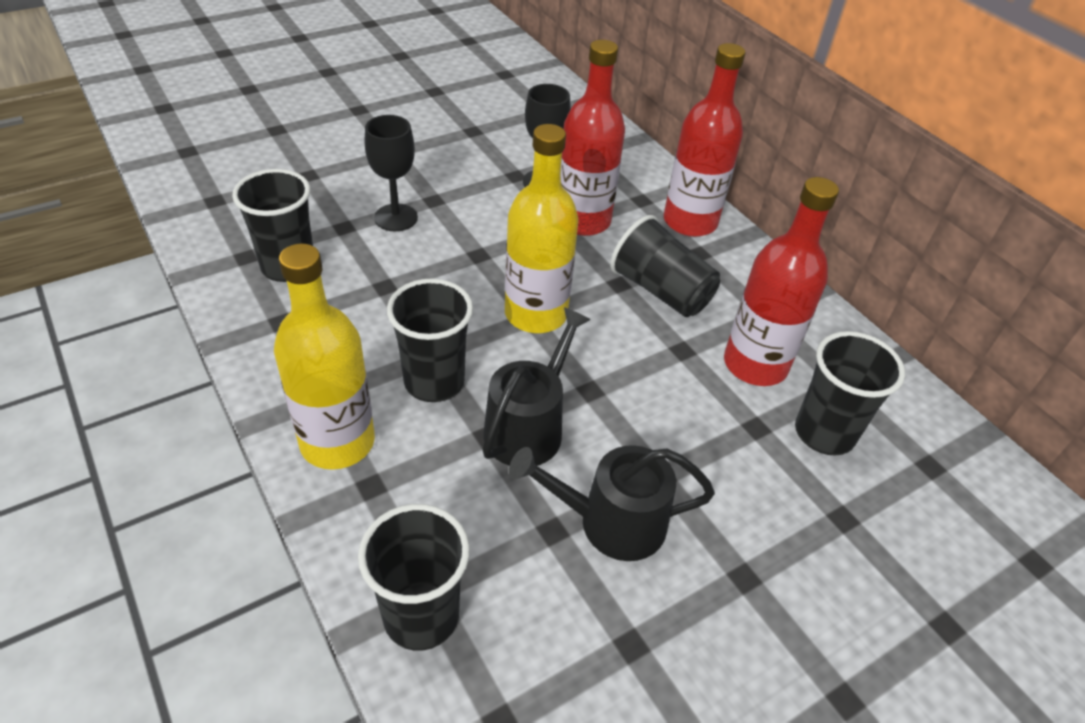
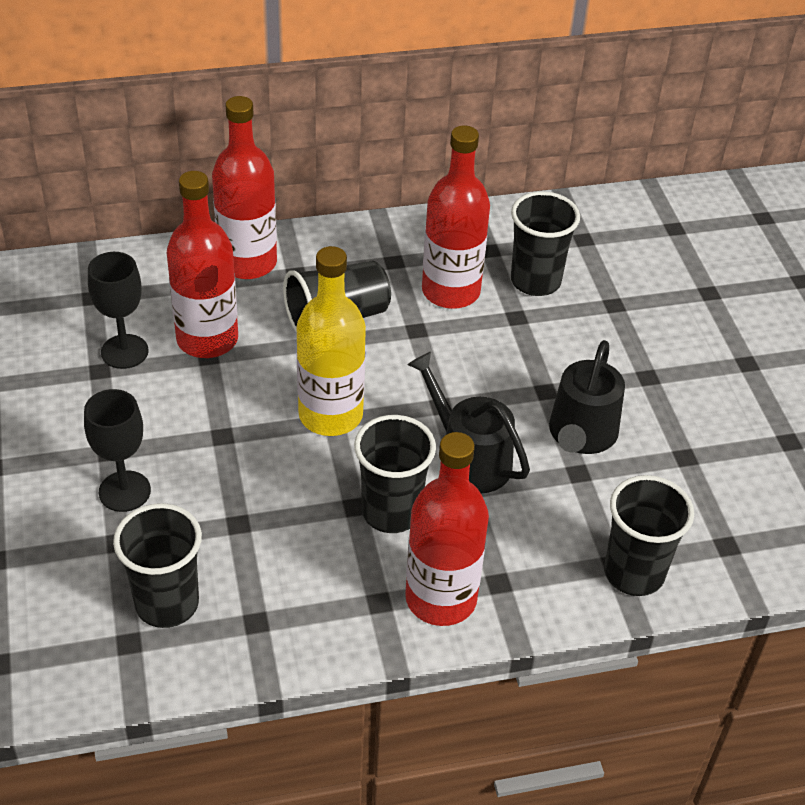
camera: 70 degrees left, 0 degrees up
(337, 442) = (441, 598): yellow bottle -> red bottle

